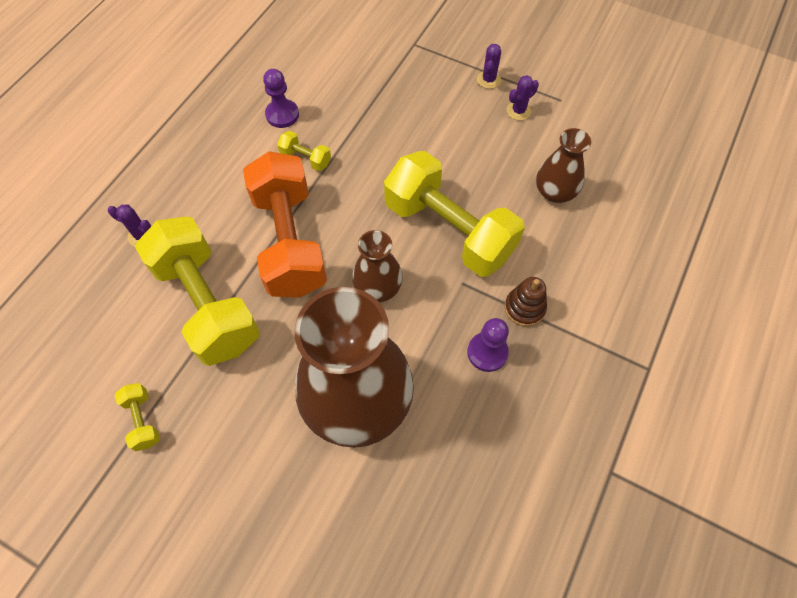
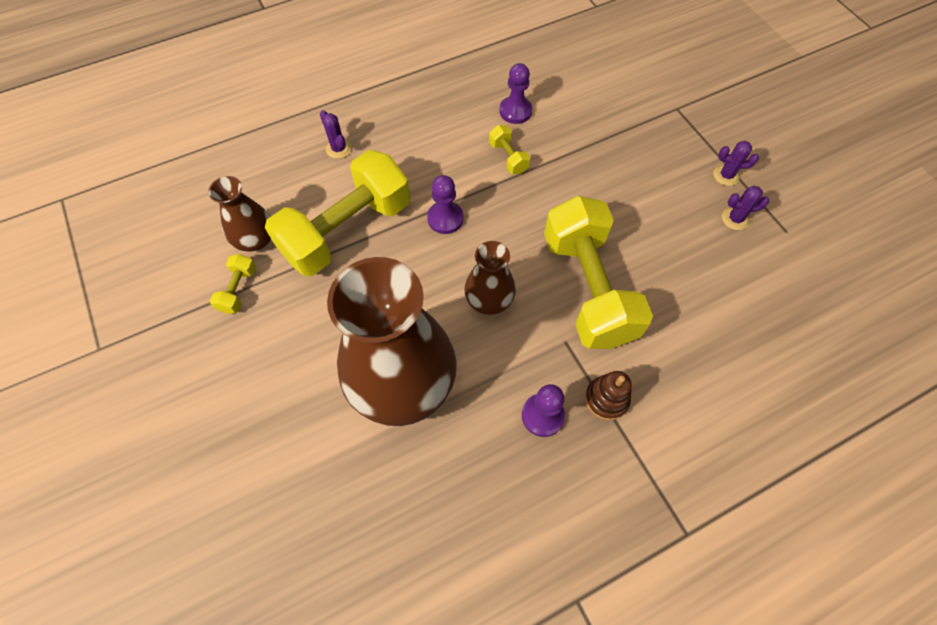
camera: 35 degrees right, 0 degrees up
(207, 304) = (347, 230): yellow dumbbell -> yellow dumbbell turned 45 degrees clockwise
(289, 241) = (445, 218): orange dumbbell -> purple pawn
(488, 80) = (726, 175): purple cactus -> purple cactus turned 45 degrees clockwise
(555, 192) = (716, 312): brown vase -> brown vase (256, 239)

